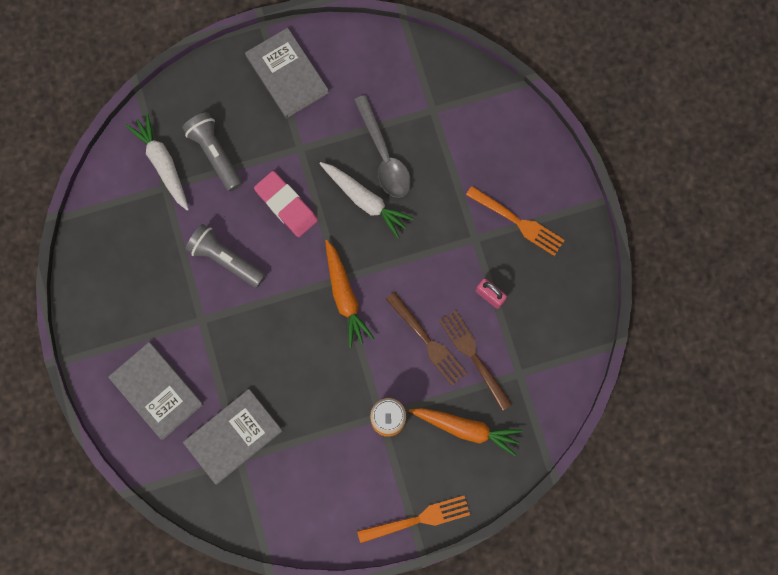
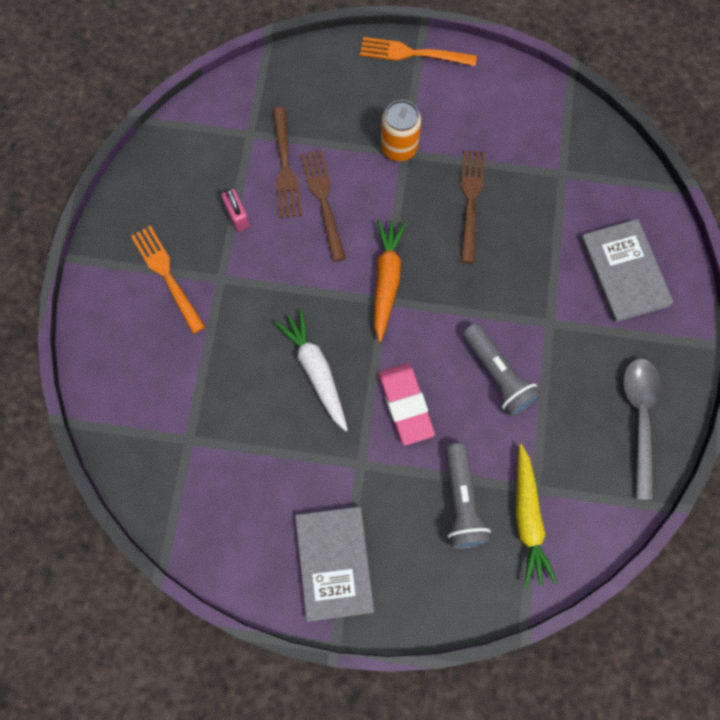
camera: 155 degrees left, 5 degrees down
(163, 164) = (528, 519): white carrot -> yellow carrot
(233, 436) = (560, 196): grey book -> none
(306, 397) = (470, 201): none -> brown fork
(384, 155) = (270, 412): grey spoon -> grey spoon (640, 419)
(466, 428) = (327, 108): orange carrot -> none

